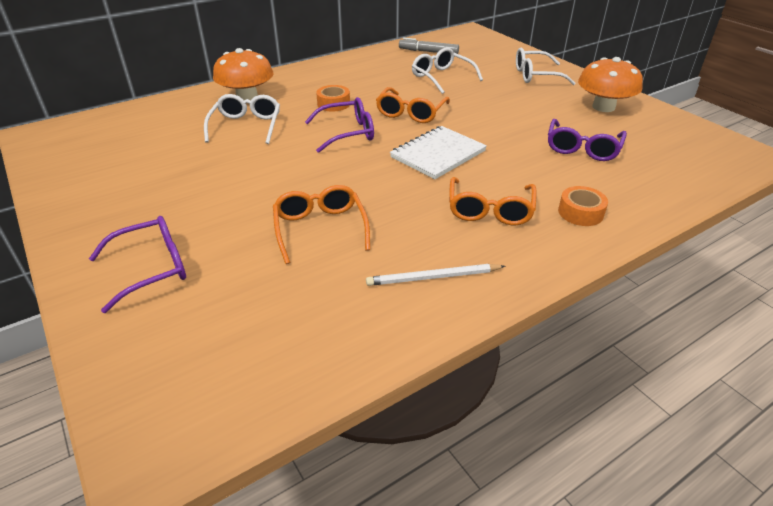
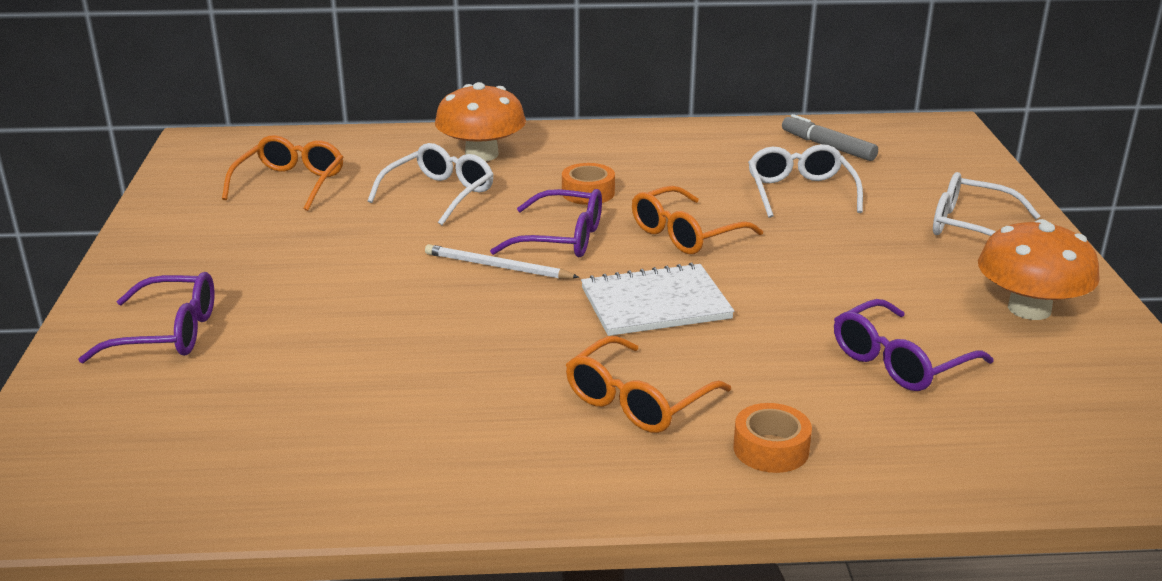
camera: 30 degrees right, 10 degrees down
(320, 229) = (390, 351): orange glasses -> orange glasses (290, 184)
(433, 277) = (460, 455): white pencil -> white pencil (497, 266)

